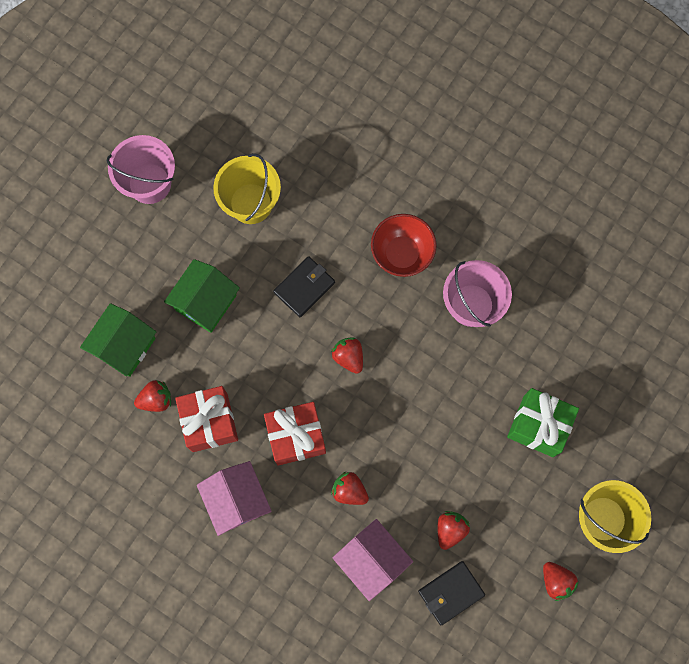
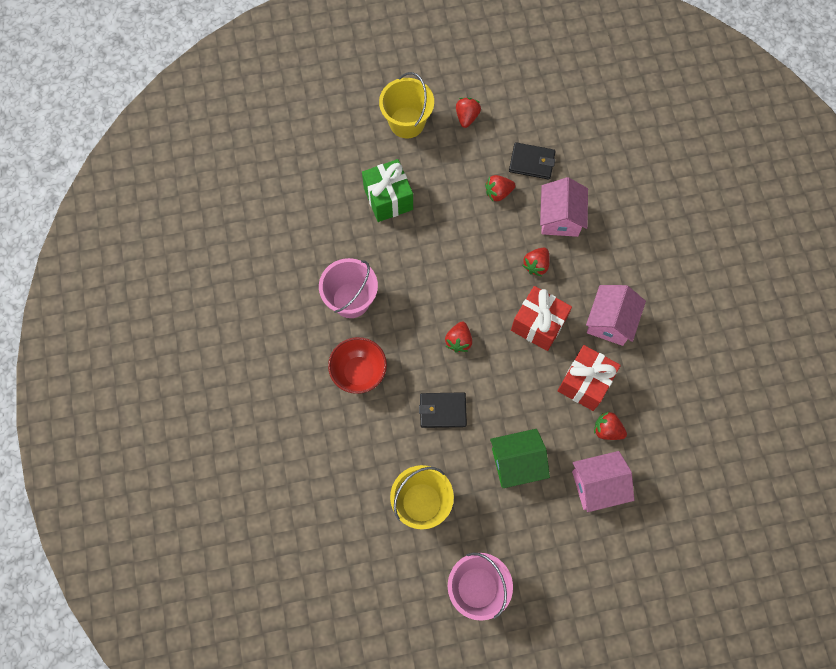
camera: 135 degrees left, 5 degrees down
(124, 346) = (597, 485): green house -> pink house
(349, 491) = (536, 265): red strawberry -> red strawberry turned 45 degrees clockwise

